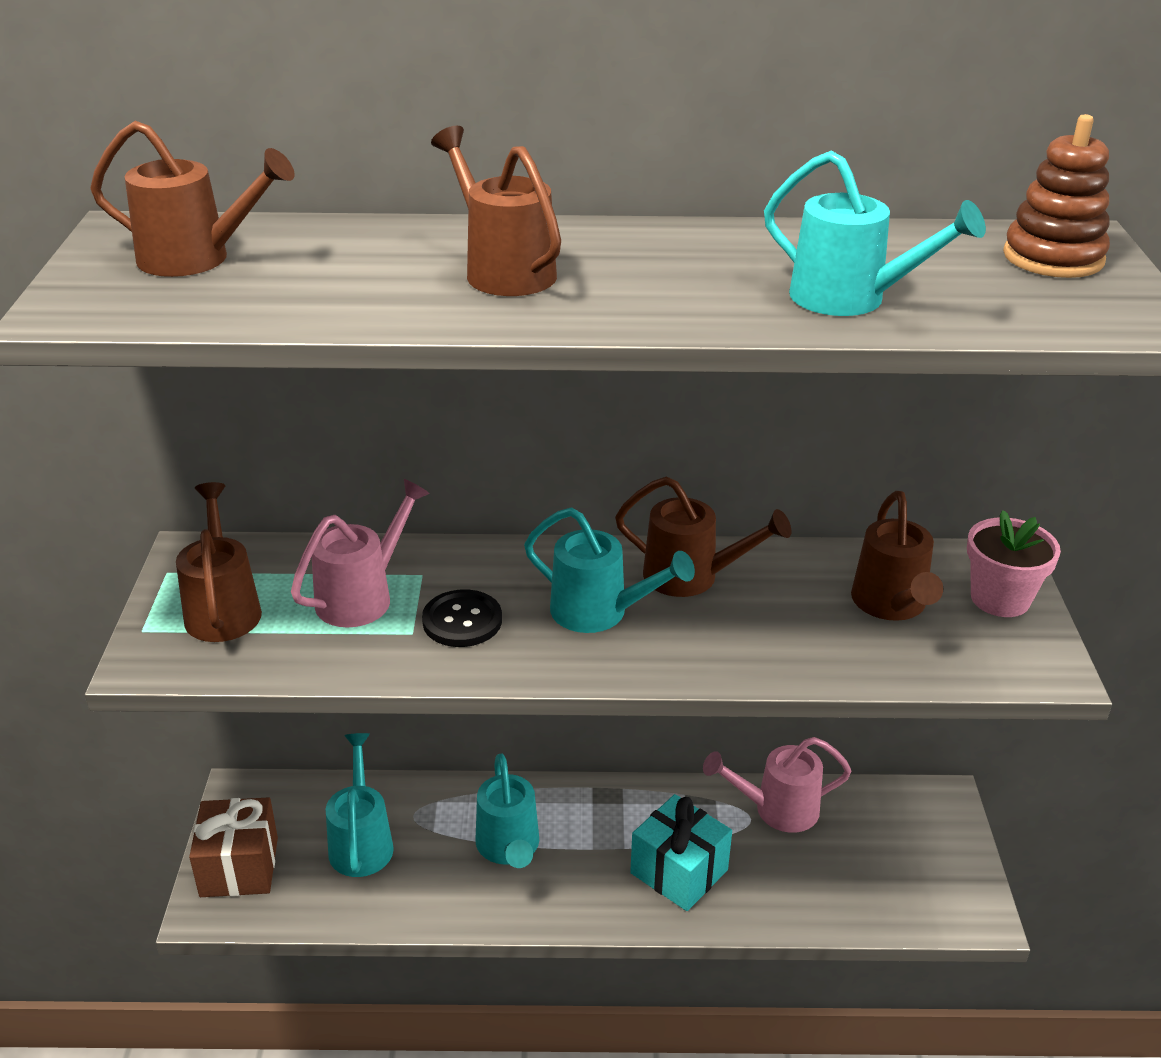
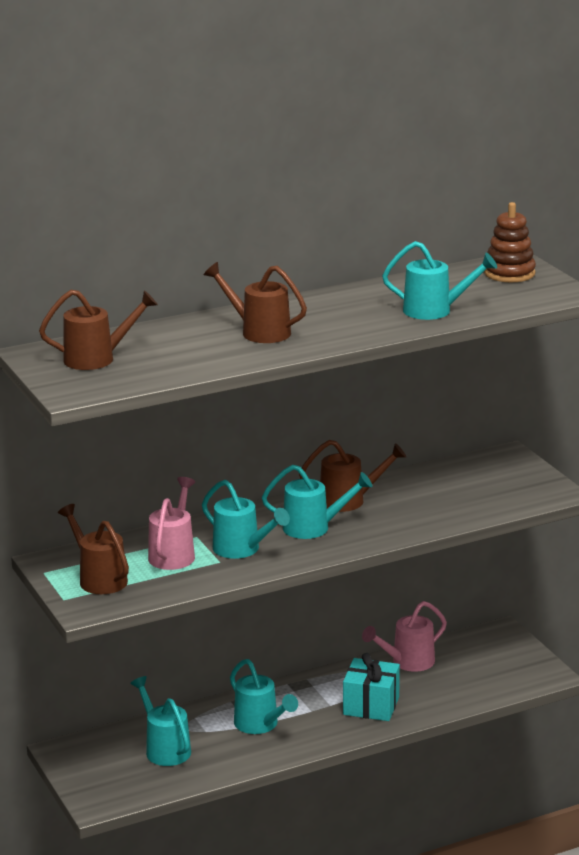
camera: 25 degrees left, 10 degrees down
(239, 867) = (97, 782): brown gift -> none
(462, 621) = (242, 549): black button -> turquoise watering can
(891, 605) = (464, 487): brown watering can -> none
(1000, 599) = (517, 470): pink flower pot -> none

